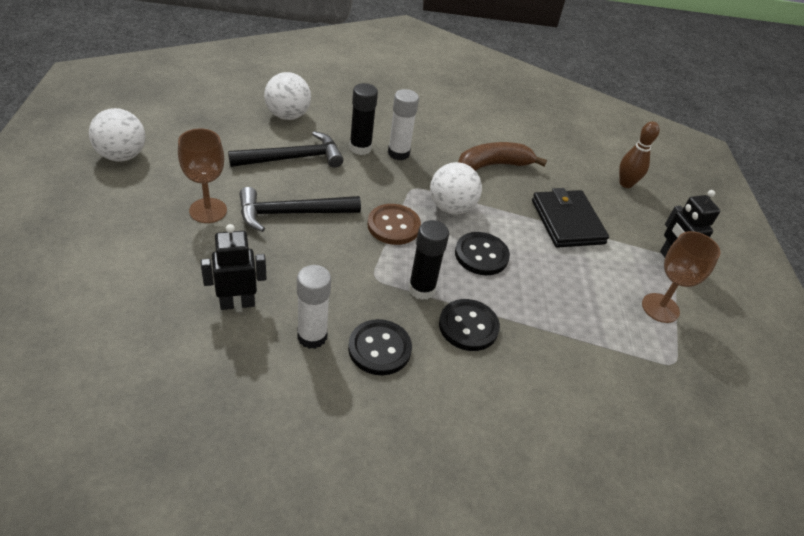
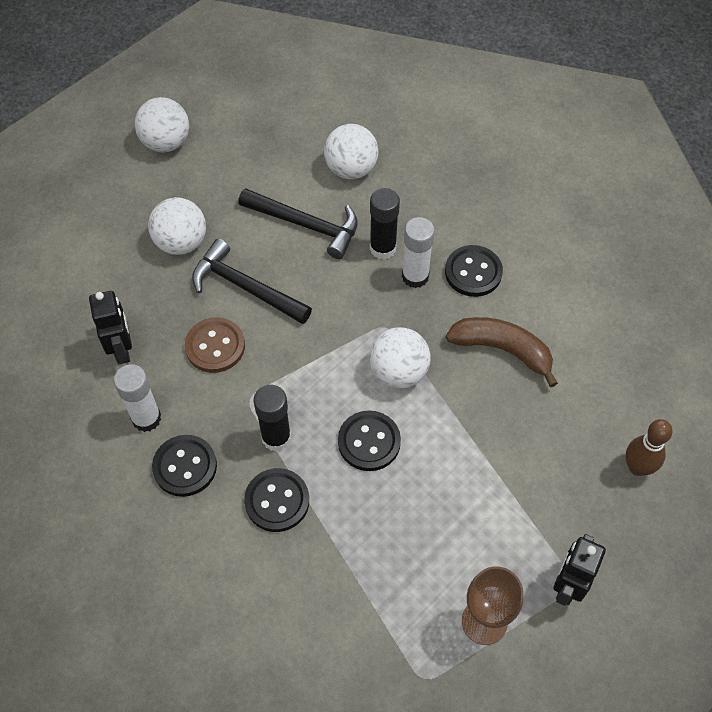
camera: 50 degrees right, 15 degrees up
(208, 210) = (181, 242): brown goblet -> white ball
(237, 303) = (122, 349): black robot -> black robot turned 45 degrees clockwise
(393, 226) = (321, 357): brown button -> brown button (215, 346)
(429, 135) = (473, 272): none -> black button
(567, 221) = (504, 466): black wallet -> none

